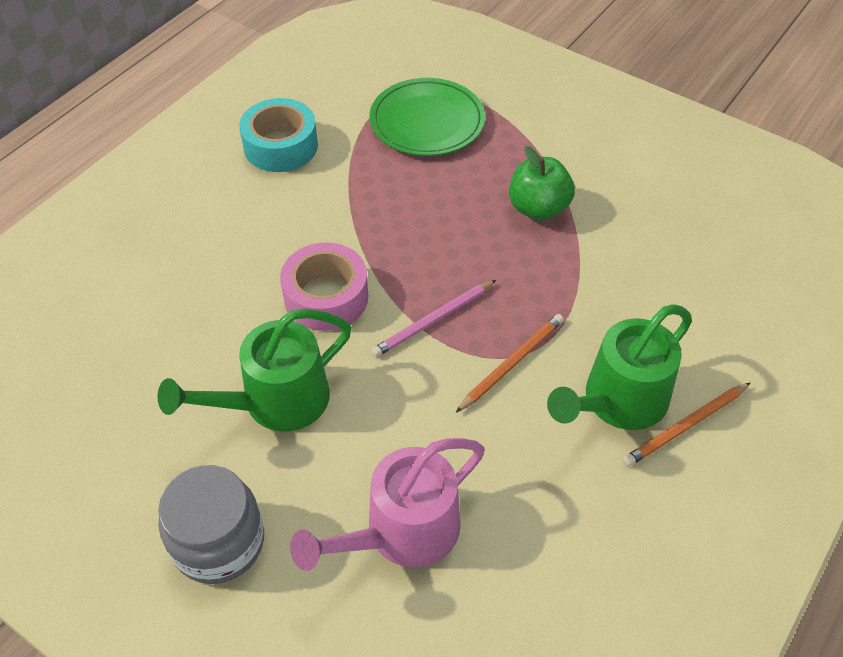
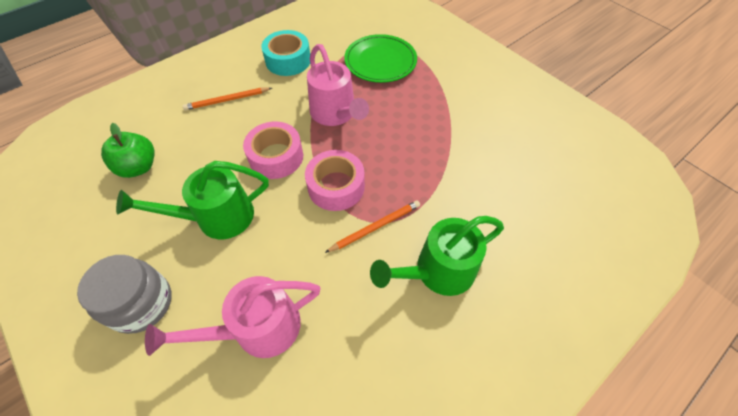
camera: 15 degrees right, 5 degrees up
(390, 215) = (336, 114): none -> pink watering can
(433, 320) = (336, 186): pink pencil -> pink tape
(538, 208) = (430, 128): green apple -> green apple (139, 167)
(686, 426) = (480, 301): orange pencil -> orange pencil (227, 100)

